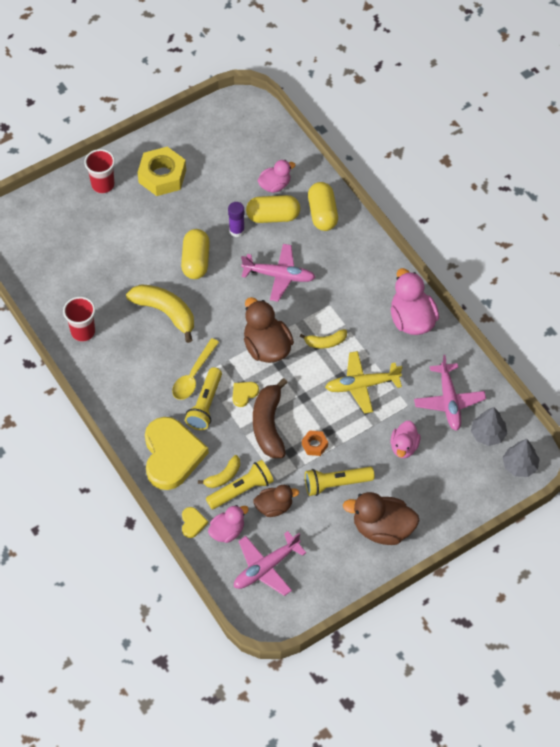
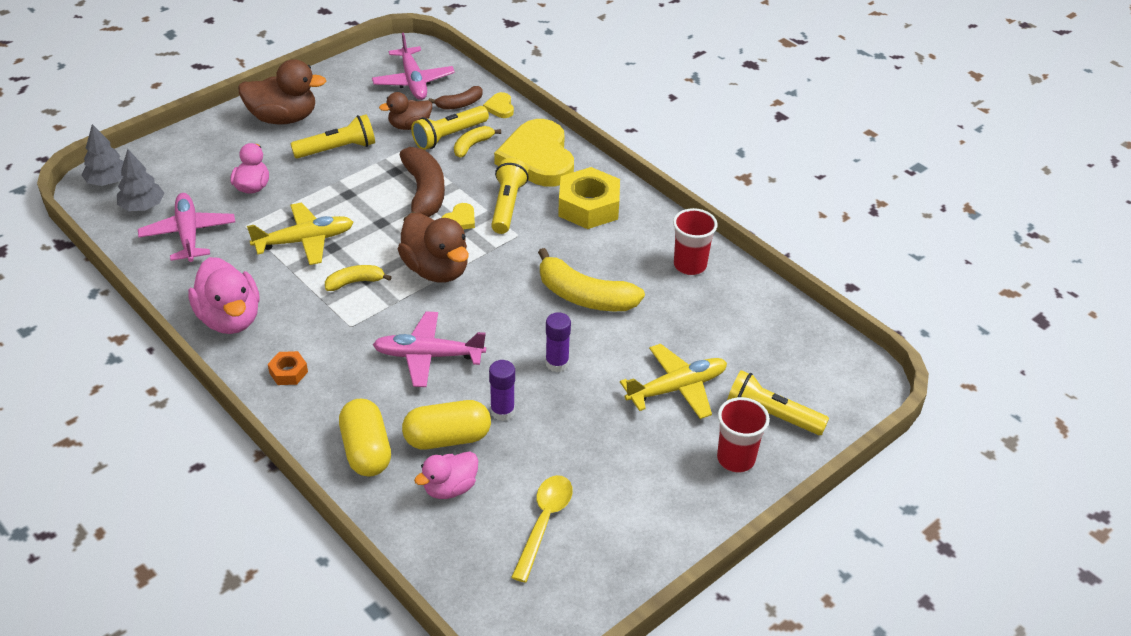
camera: 170 degrees right, 15 degrees down
(70, 210) = (771, 415): none -> yellow flashlight
(123, 235) = (677, 388): none -> yellow plane
(162, 176) = (643, 483): yellow nut -> yellow nut (588, 206)
(193, 375) = (529, 233): yellow spoon -> yellow spoon (544, 523)
(196, 261) = (557, 363): yellow capsule -> purple glue stick
(227, 531) = (460, 104): pink duck -> brown banana
(266, 568) = (413, 81): pink plane -> pink plane turned 120 degrees clockwise
(314, 445) = (365, 180): orange nut -> orange nut (288, 372)

